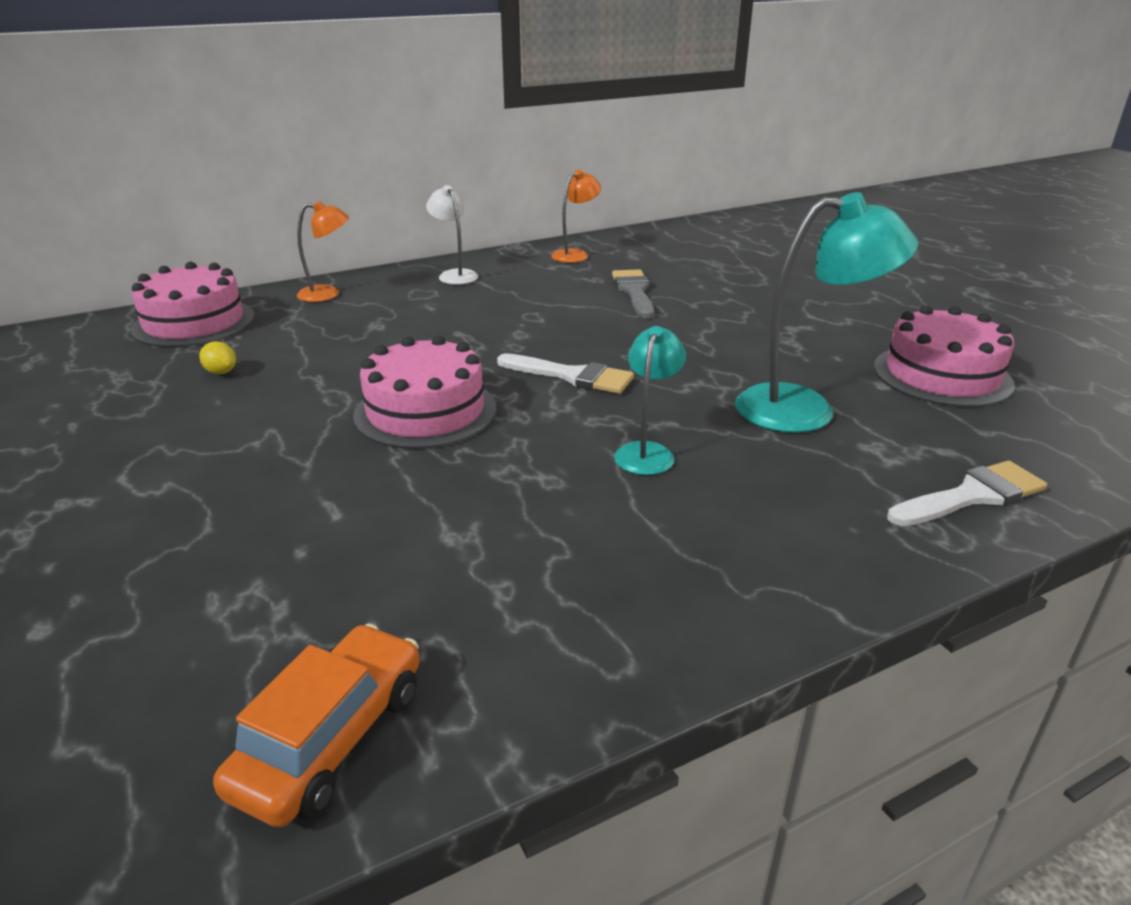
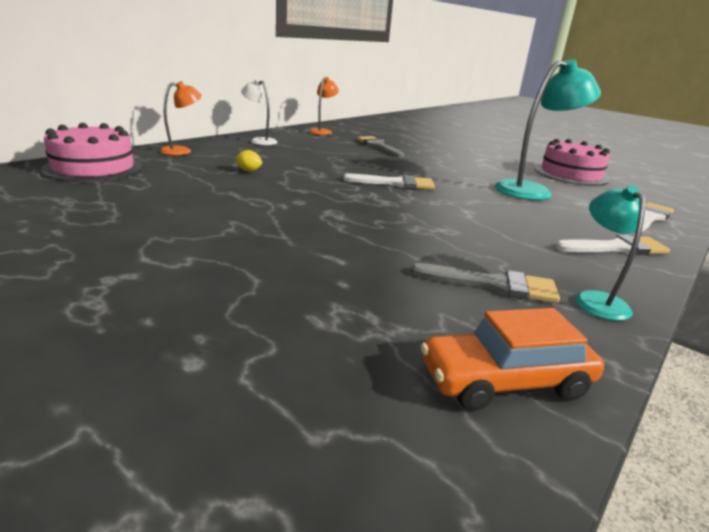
camera: 25 degrees left, 5 degrees down
(221, 372) = (152, 193): yellow lemon -> yellow lemon (248, 171)
(331, 739) = (505, 381): orange car -> orange car turned 105 degrees counterclockwise
(425, 411) = (330, 204): pink cake -> none
(498, 590) = (494, 285): none -> grey brush
(647, 452) = (482, 213): turquoise lamp -> turquoise lamp (596, 300)
(804, 554) = (616, 248): none -> white brush

